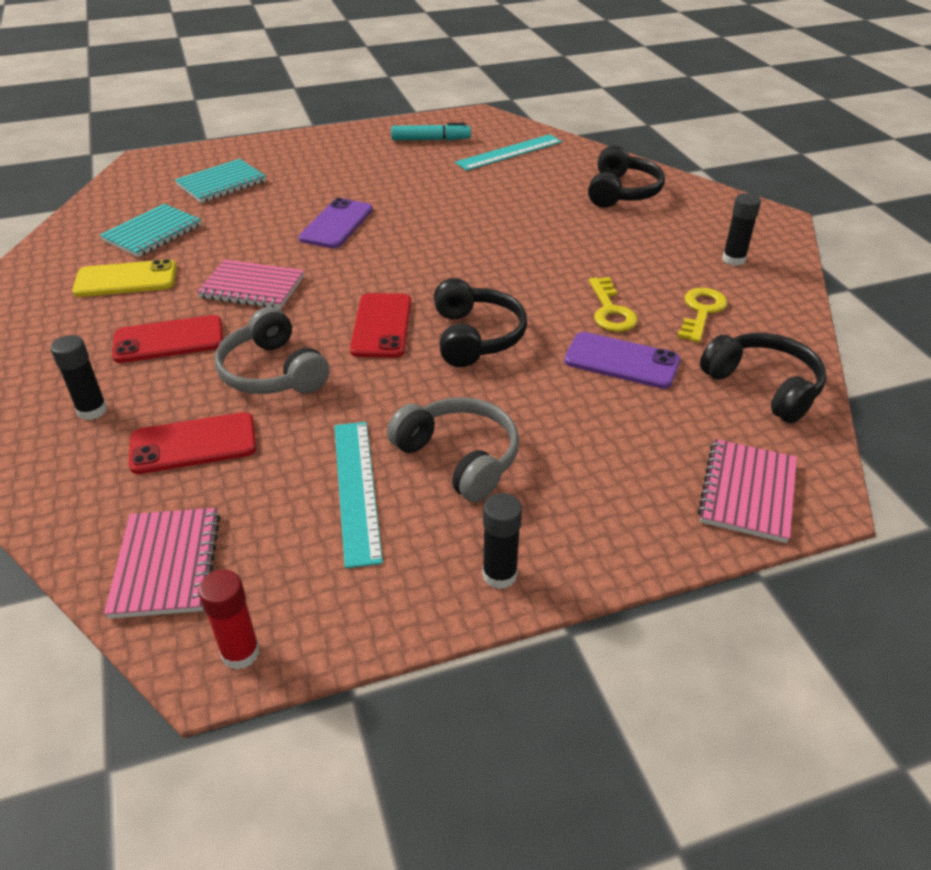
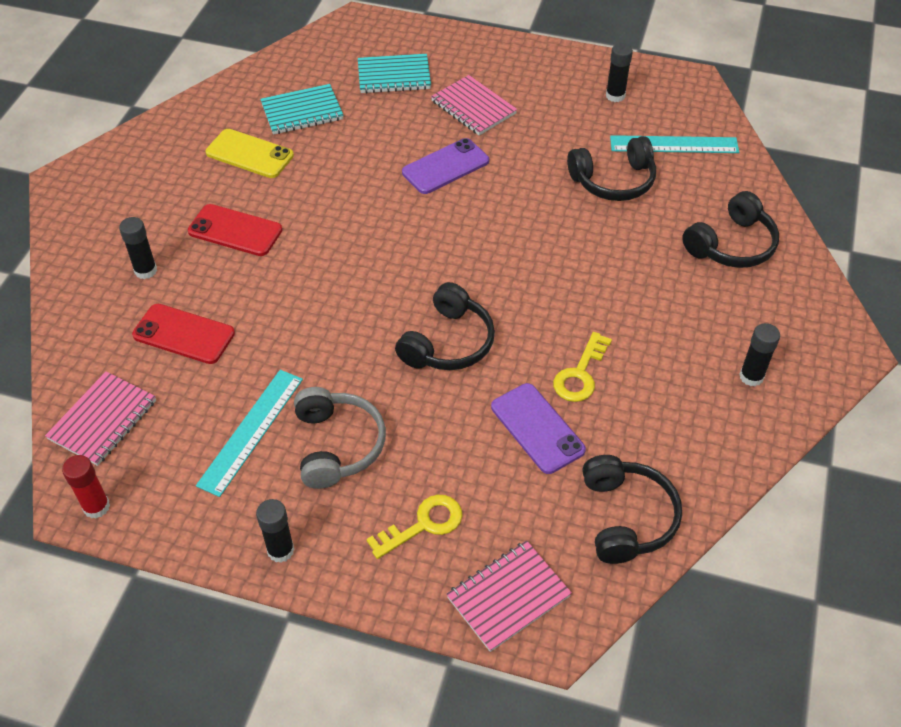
camera: 35 degrees right, 10 degrees up
(252, 287) = (329, 206): pink notebook -> pink notebook (473, 107)
(272, 372) = (278, 298): grey headphones -> none
(382, 326) = (389, 294): red phone -> none
(430, 140) = (615, 96): turquoise marker -> black glue stick
(489, 186) = (613, 181): none -> black headphones
(701, 312) = (657, 416): yellow key -> yellow key (423, 524)

